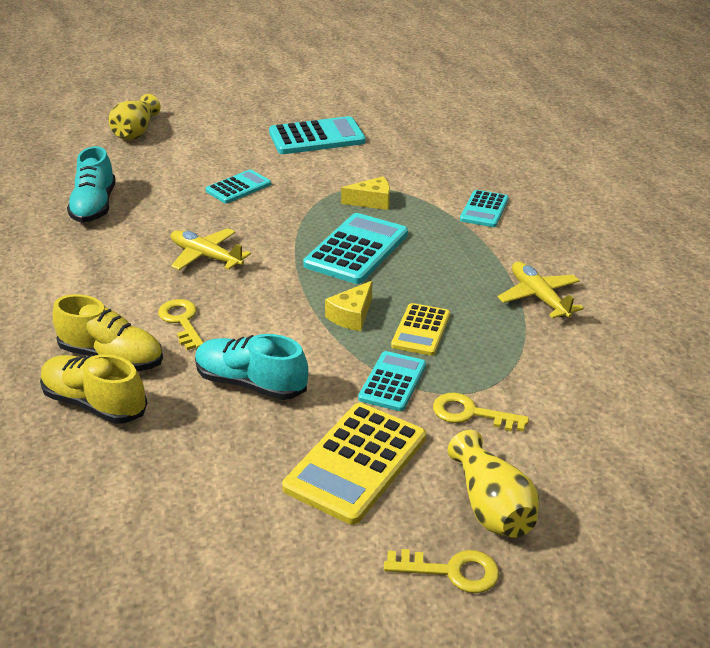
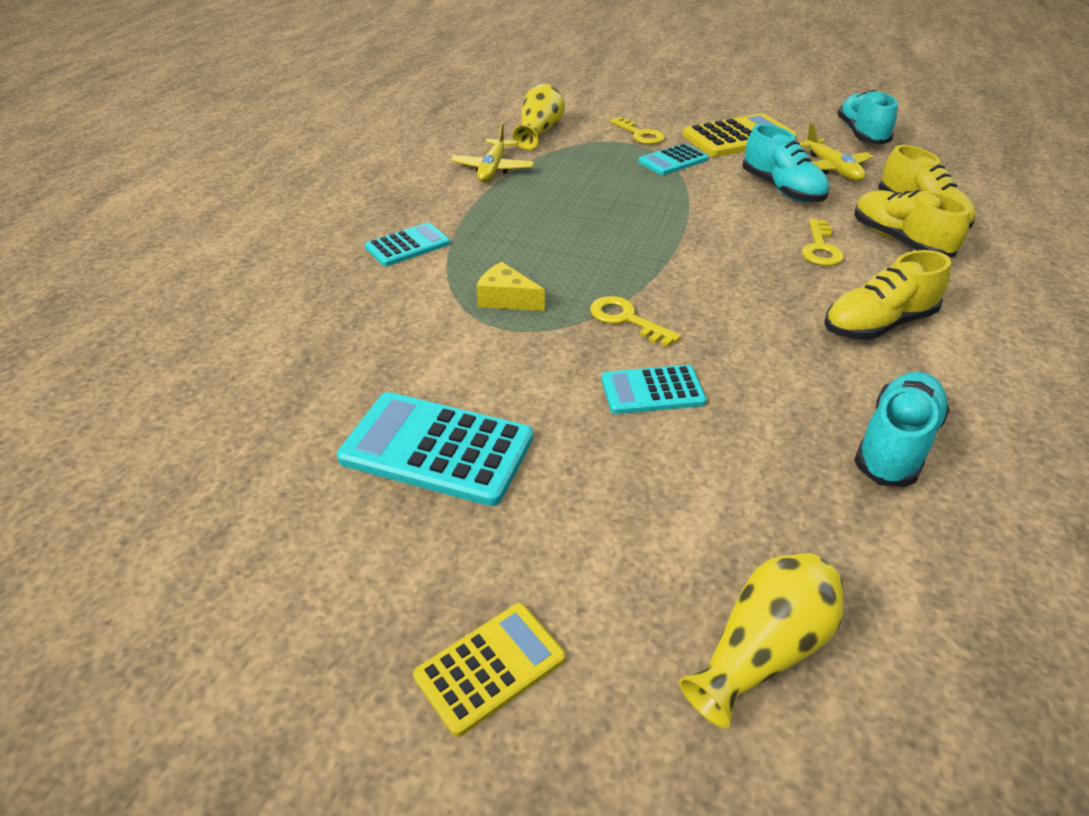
camera: 145 degrees left, 5 degrees up
(117, 269) = (877, 324): none -> yellow shoe
(199, 552) = (861, 134): none -> turquoise shoe
(206, 257) = (761, 303): yellow plane -> yellow plane (831, 168)
(352, 316) = (659, 204): yellow cheese -> none
(357, 249) = (590, 253): turquoise calculator -> none
(421, 330) = (614, 179): yellow calculator -> yellow calculator (490, 667)
(451, 571) = (725, 97): yellow key -> yellow key (626, 319)
(491, 506) = (677, 106): yellow vase -> yellow vase (539, 132)

